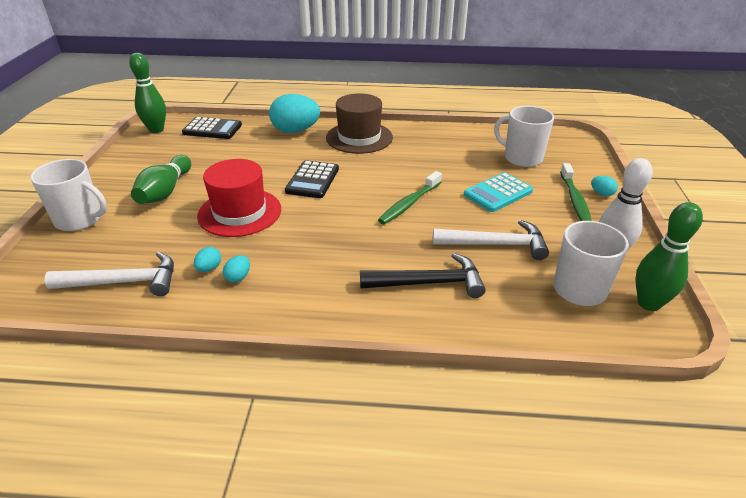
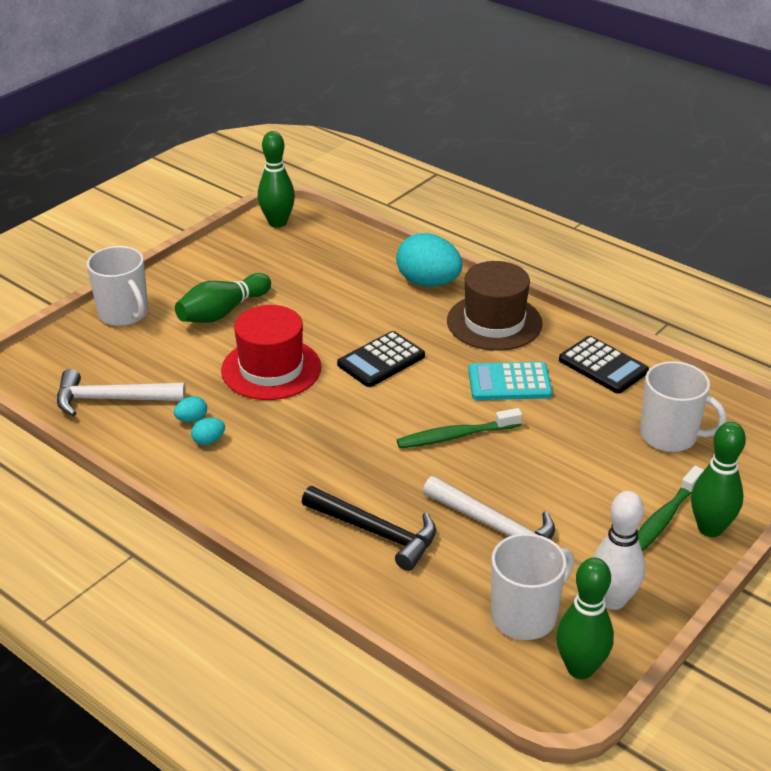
camera: 35 degrees right, 0 degrees up
(123, 282) = (112, 399): white hammer -> white hammer turned 150 degrees clockwise
(212, 129) = (337, 244): black calculator -> black calculator (603, 366)
(498, 193) = (576, 468): turquoise calculator -> turquoise calculator (509, 382)
(522, 158) = (670, 436): white mug -> white mug turned 135 degrees clockwise
(601, 194) = (710, 528): turquoise egg -> green bowling pin

